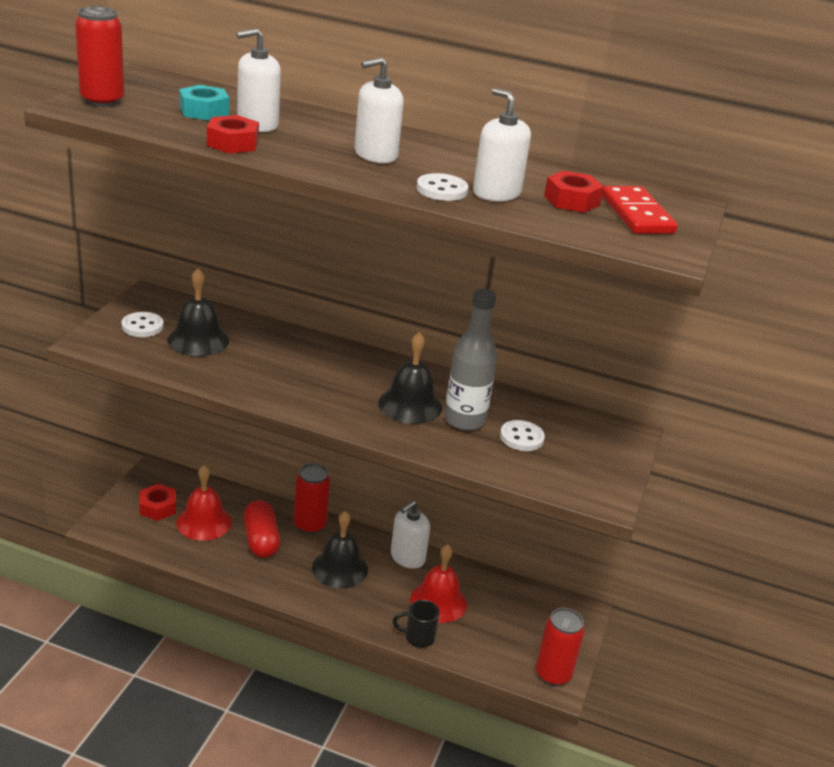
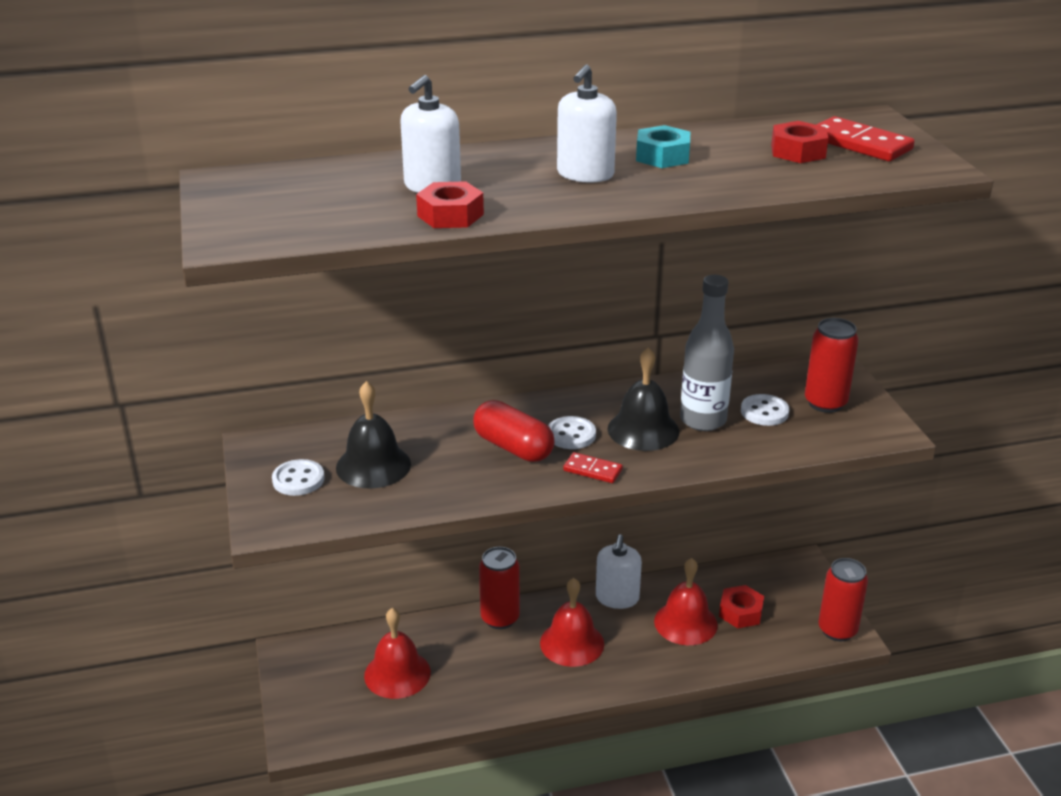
camera: 30 degrees left, 0 degrees up
(102, 101) = (243, 223): red can -> red can (825, 403)
(158, 507) = (334, 686): red nut -> red nut (740, 612)
(204, 111) = (359, 193): turquoise nut -> turquoise nut (662, 156)
(261, 540) = (471, 659): red capsule -> red capsule (513, 447)
(335, 412) = (592, 470): none -> red domino
(340, 568) = (572, 643): black bell -> red bell
(418, 637) = (704, 665): black mug -> none
(442, 190) = (696, 185): white button -> white button (571, 435)
(496, 193) = (738, 169): white soap dispenser -> none

